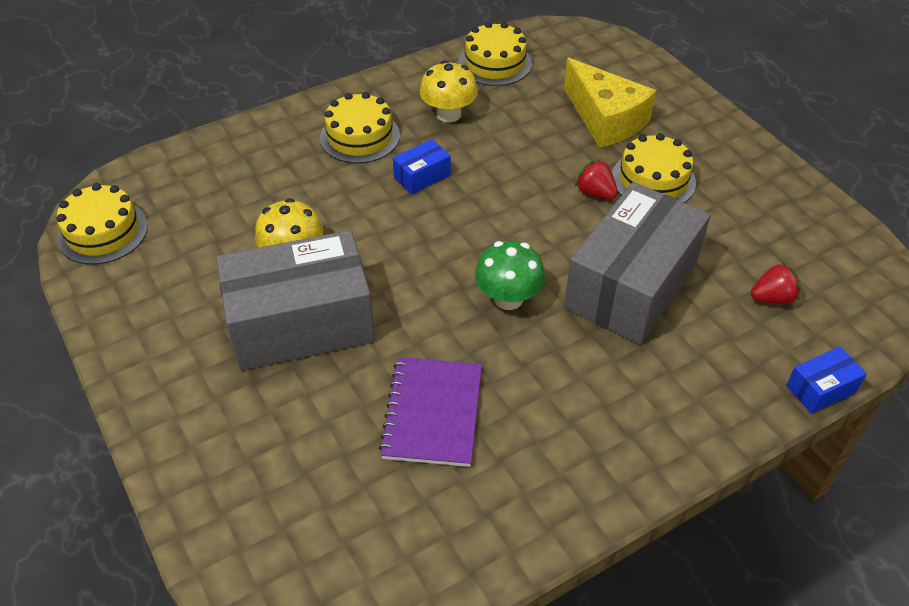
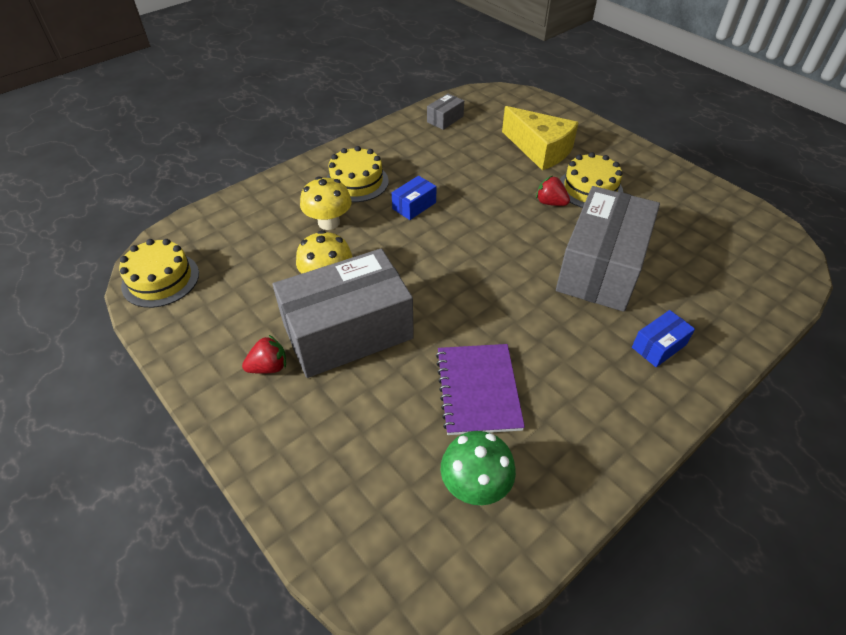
camera: 10 degrees left, 0 degrees up
(448, 114) = (421, 158): yellow mushroom -> yellow mushroom (329, 222)
(495, 63) = (445, 119): yellow cake -> grey box
(508, 298) = (510, 289): green mushroom -> green mushroom (475, 485)
(772, 298) = (708, 263): red strawberry -> red strawberry (269, 367)
(821, 389) = (770, 326): blue box -> blue box (658, 346)

